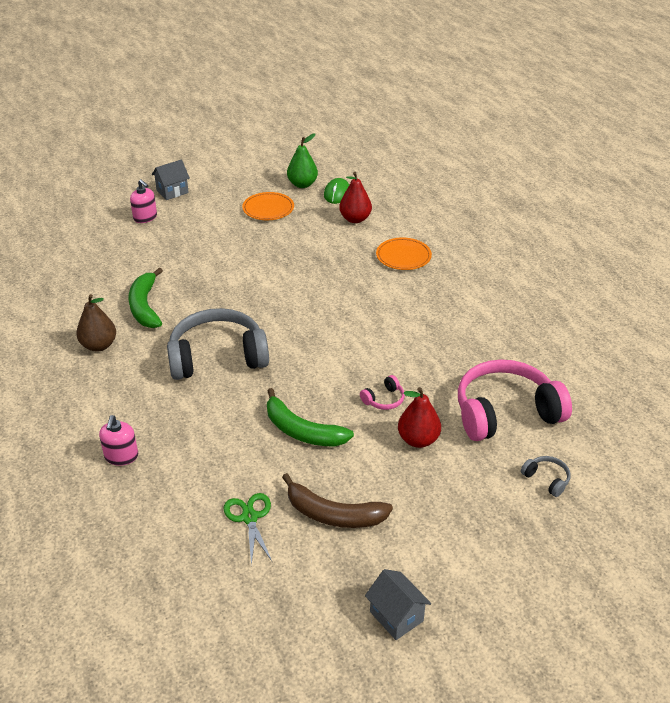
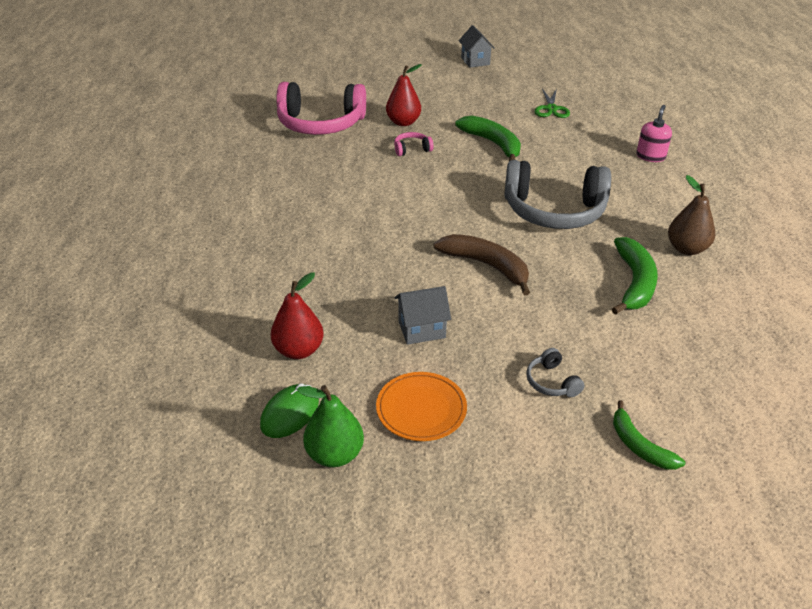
camera: 160 degrees left, 0 degrees up
(145, 217) = (639, 446): pink soap dispenser -> green banana
(172, 191) = (586, 506): grey house -> grey house (421, 329)
(333, 514) = (491, 100): brown banana -> brown banana (486, 266)
(403, 256) = (282, 274): orange plate -> none
(546, 479) = (331, 89): grey headphones -> grey headphones (551, 382)

